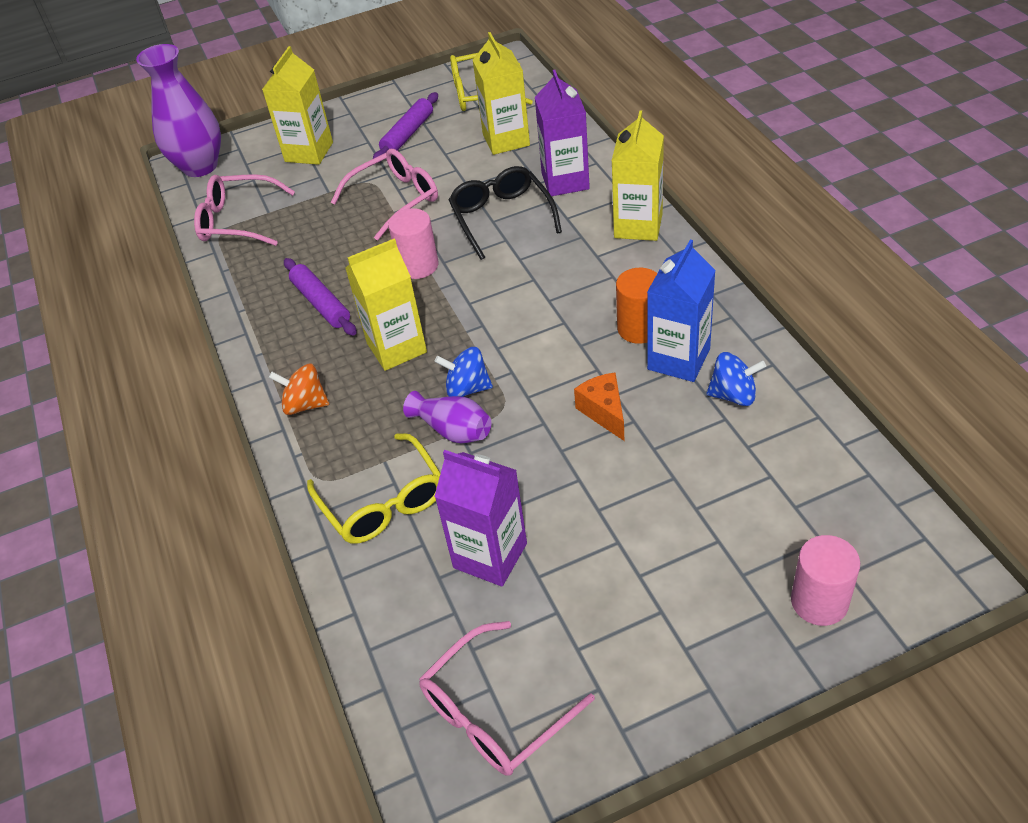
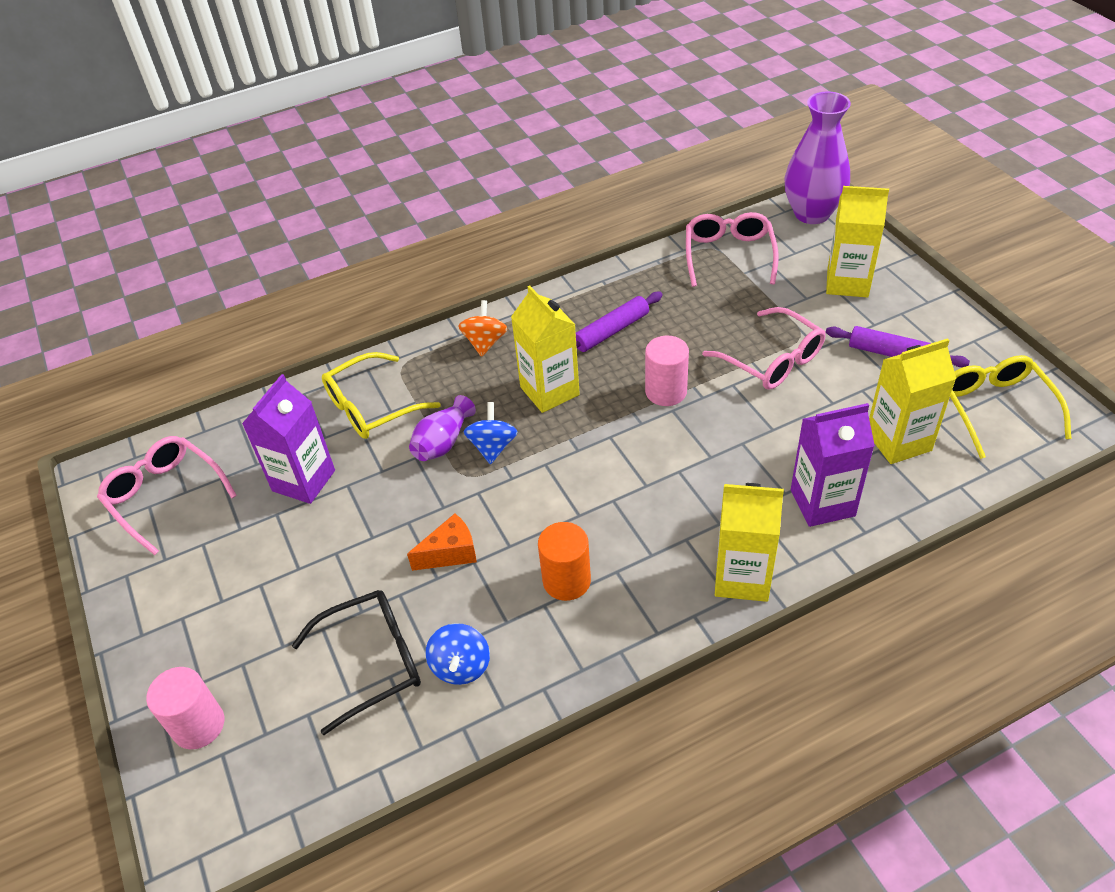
camera: 85 degrees right, 0 degrees up
(501, 217) = (748, 450): black glasses -> black glasses (373, 662)
(678, 359) = (517, 616): blue carton -> none

